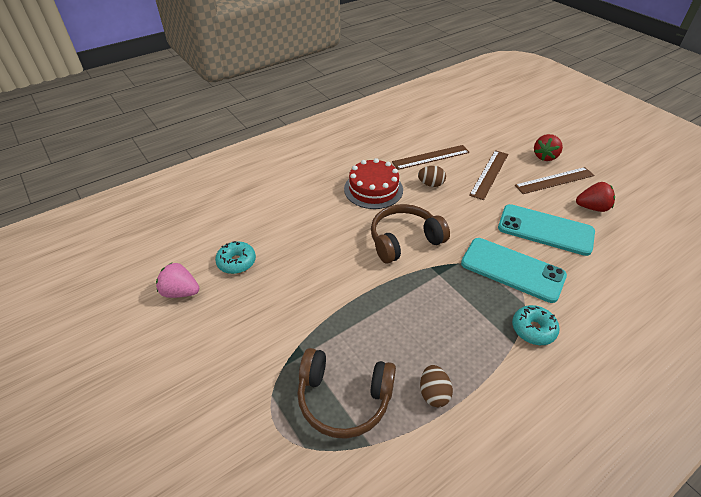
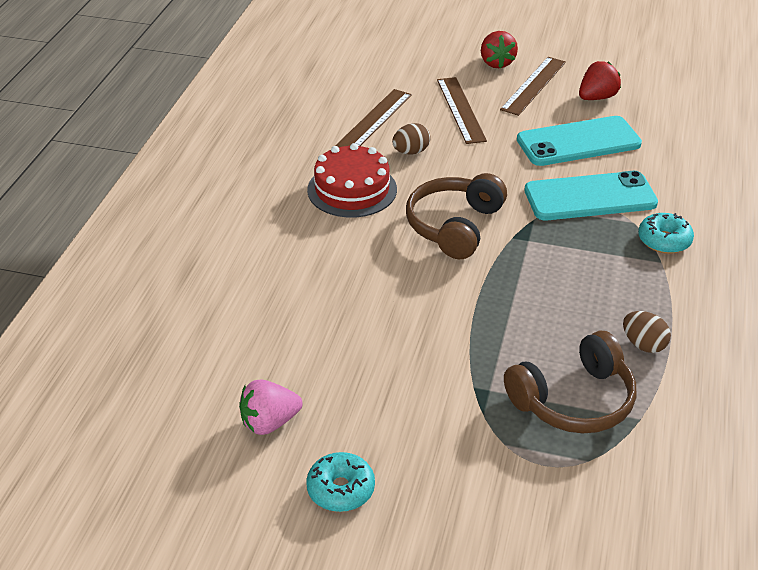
camera: 40 degrees left, 5 degrees down
(236, 262) = (294, 354): turquoise donut -> turquoise donut (341, 489)

